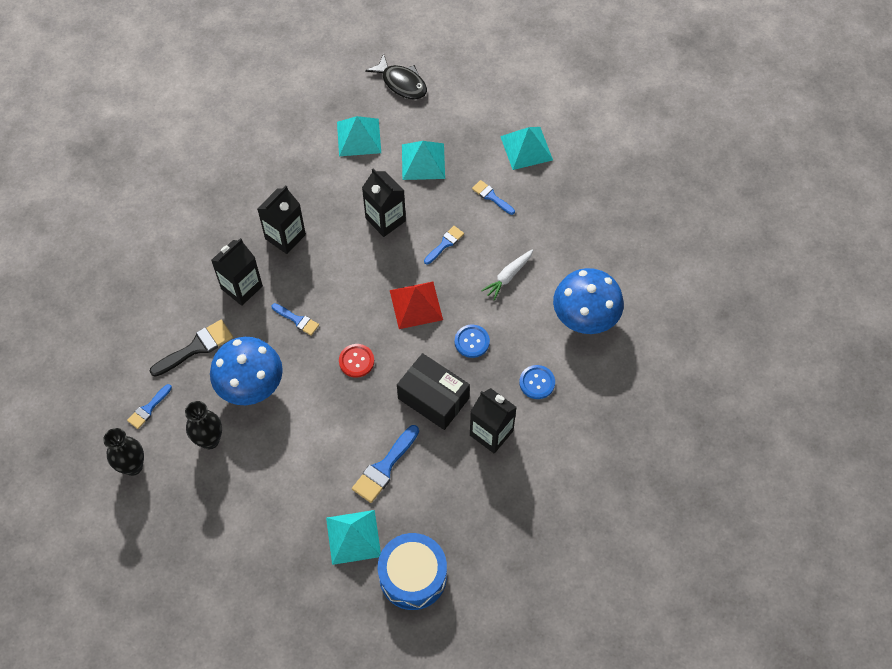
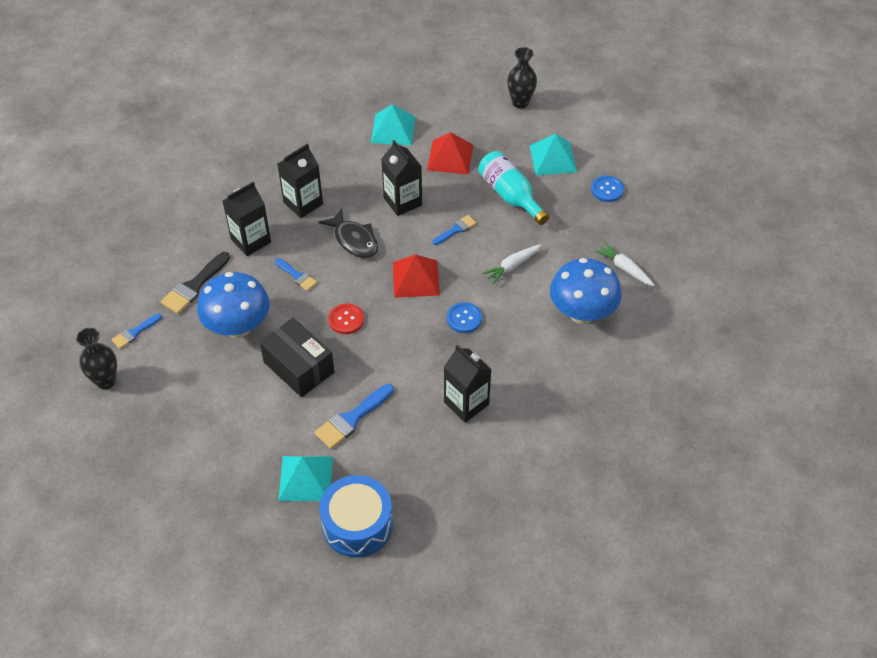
camera: 10 degrees right, 10 degrees down
(196, 347) = (194, 286): black brush -> black brush turned 150 degrees clockwise
(209, 440) = (186, 369): black vase -> black vase (520, 102)
(401, 83) = (444, 90): black fish -> black fish (354, 240)
(423, 161) = (450, 157): turquoise pyramid -> red pyramid
(433, 398) = (414, 363): black box -> black box (299, 367)
(491, 197) = (510, 195): blue brush -> turquoise bottle
(537, 382) = (522, 364): blue button -> blue button (607, 189)
(617, 262) = (624, 268): none -> white carrot

